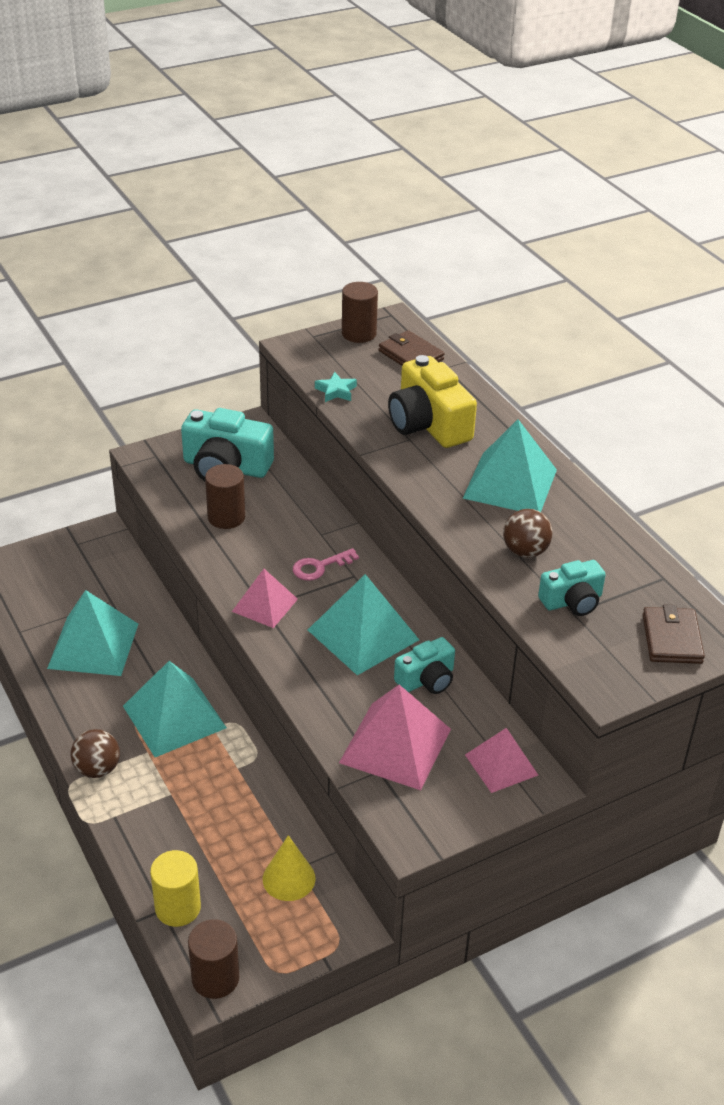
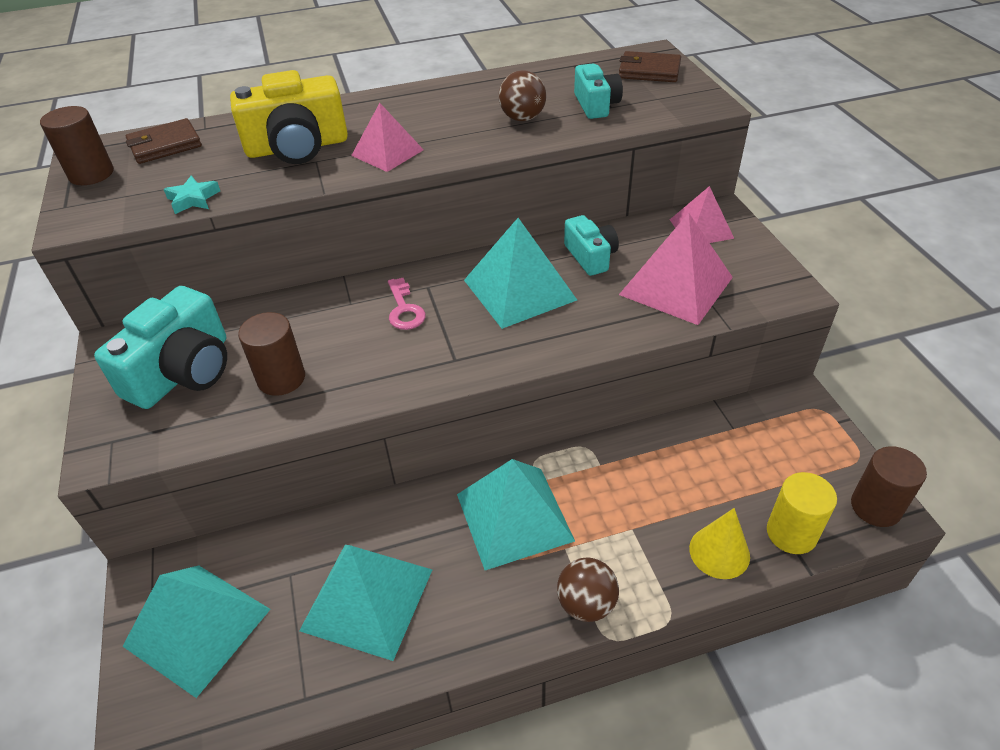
camera: 75 degrees left, 5 degrees up
(265, 605) = (452, 358): pink pyramid -> pink pyramid (387, 152)
(289, 878) = (748, 437): yellow cone -> yellow cone (719, 552)
(510, 483) = (420, 114): turquoise pyramid -> turquoise pyramid (197, 627)

